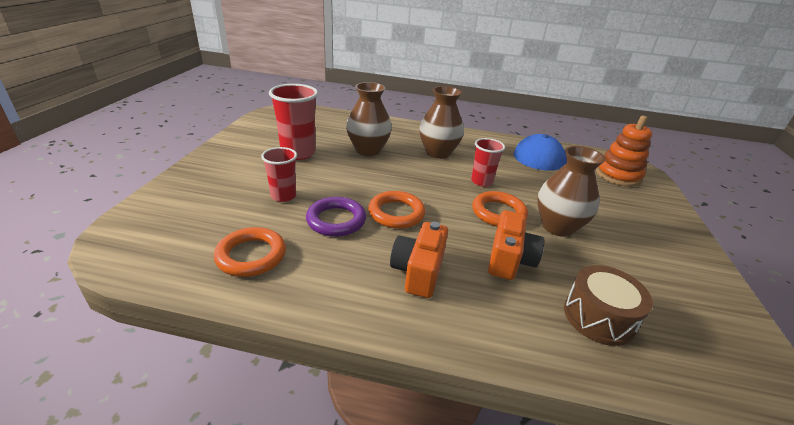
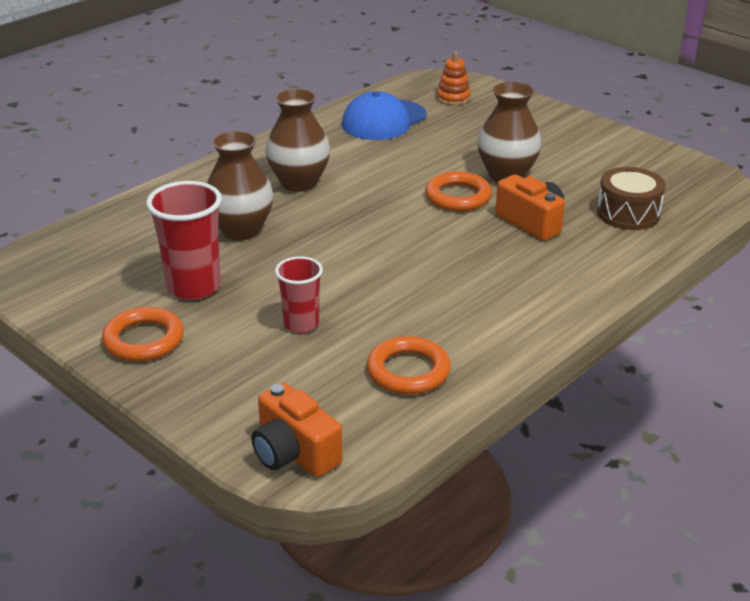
camera: 55 degrees left, 0 degrees up
(336, 220) = (386, 300): purple ring -> none
(396, 213) = (406, 257): orange ring -> orange ring (144, 340)
(418, 272) = (511, 277): orange camera -> orange camera (294, 453)
(481, 181) = (391, 181): red cup -> none
(618, 175) = (453, 98): orange stacking toy -> orange stacking toy, size x0.63

